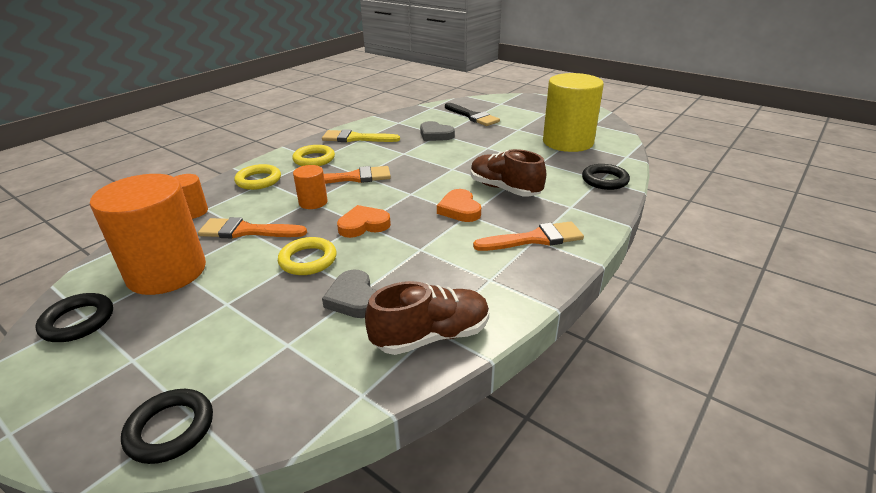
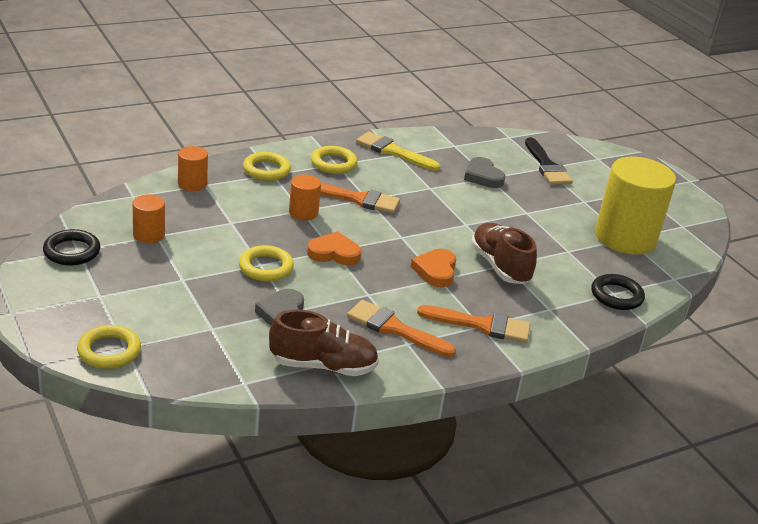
camera: 20 degrees right, 0 degrees up
(167, 272) = (149, 235): orange cylinder -> orange cylinder, size x0.46
(170, 429) = (109, 351): black ring -> yellow ring
(246, 231) = (229, 220): orange brush -> orange brush (394, 328)

